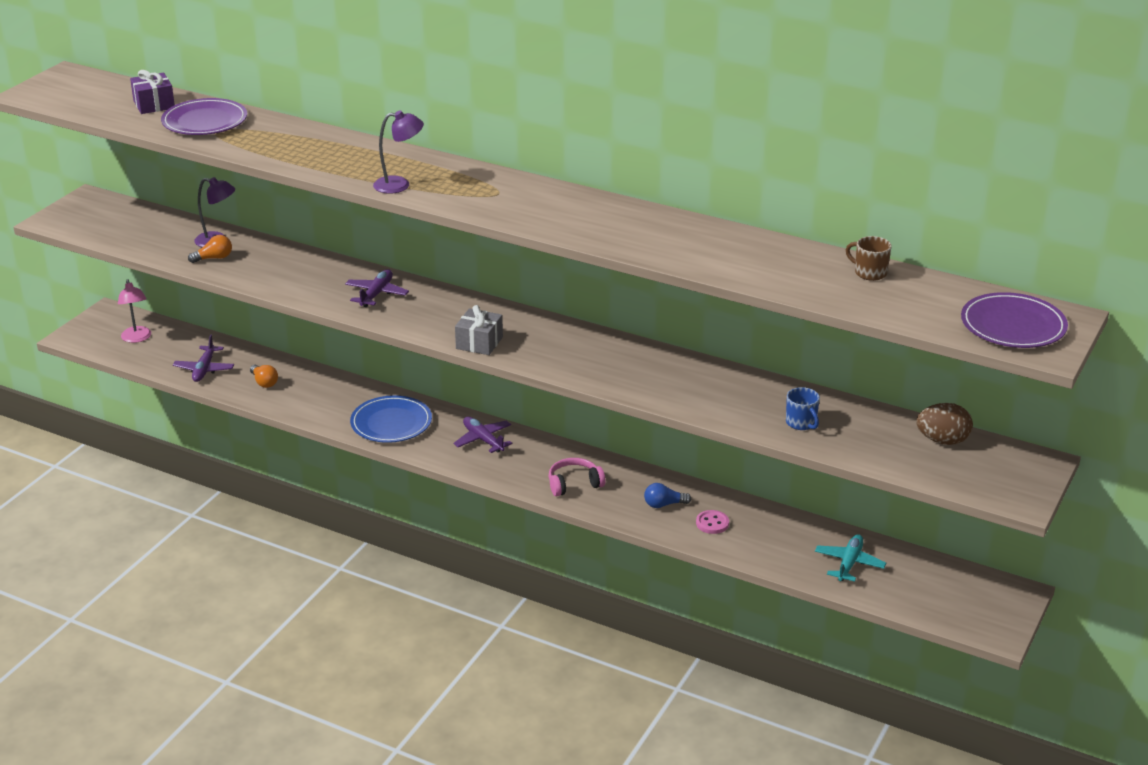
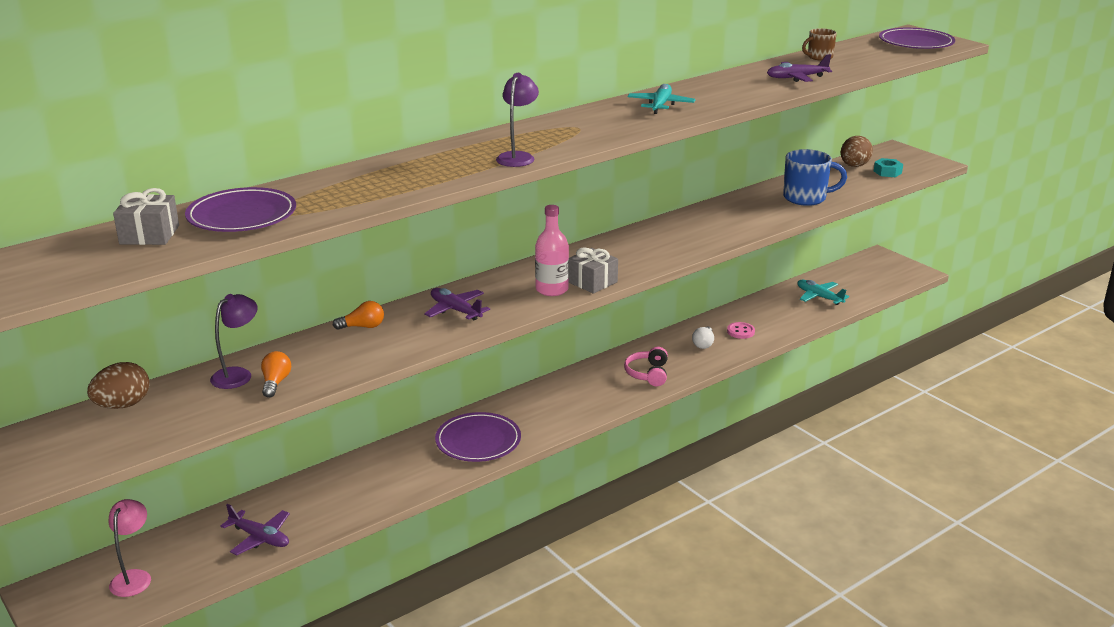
camera: 65 degrees left, 5 degrees down
(137, 338) = (134, 577): pink lamp -> pink lamp turned 90 degrees counterclockwise
(154, 104) = (149, 235): purple gift -> grey gift
(154, 217) = (123, 405): none -> brown egg
(264, 382) = (329, 502): orange light bulb -> orange light bulb (362, 327)
(391, 423) = (478, 441): blue plate -> purple plate
(448, 327) = (552, 289): none -> pink bottle
(483, 440) = (548, 400): purple plane -> purple plane (796, 78)
(599, 217) = (660, 105): none -> turquoise plane
(664, 504) = (703, 344): blue light bulb -> white light bulb
(801, 423) = (806, 198): blue mug -> blue mug, size x1.73
(947, 467) = (887, 172): none -> turquoise nut

